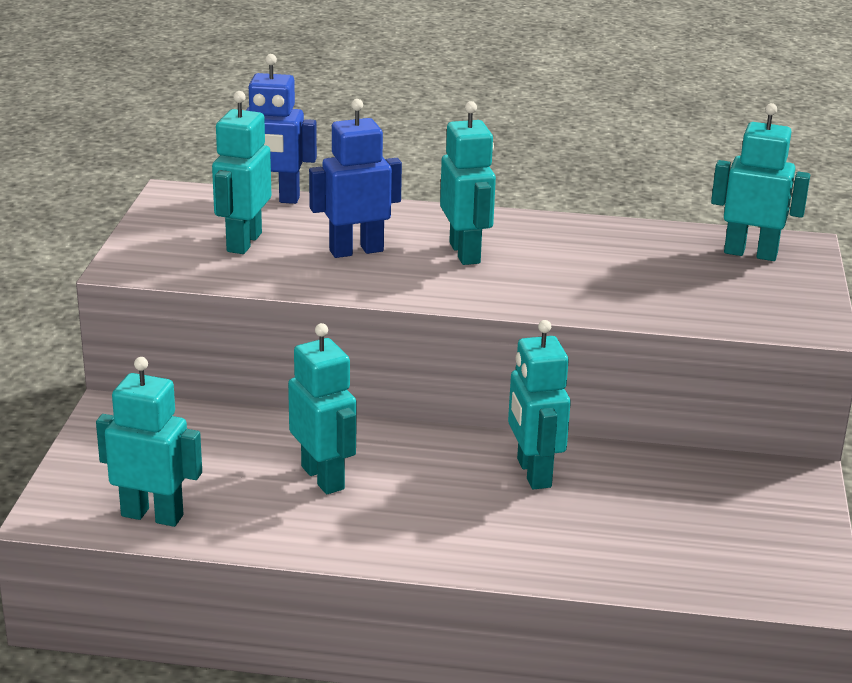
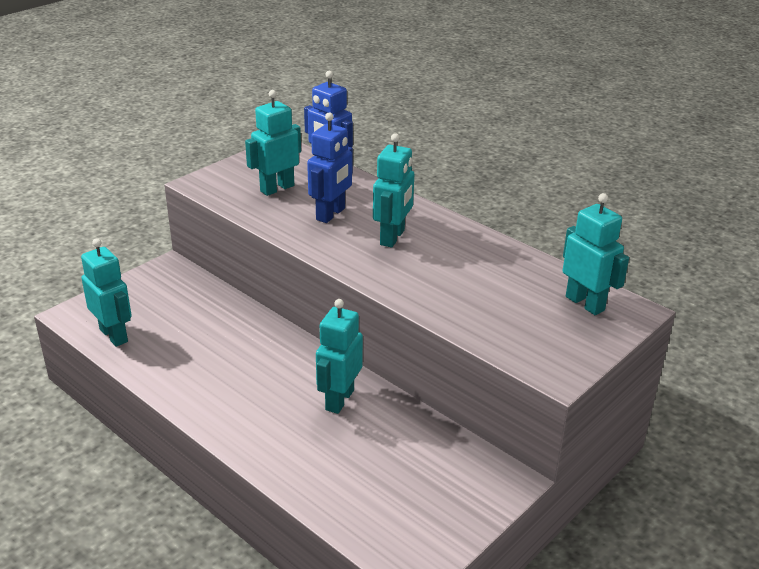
camera: 35 degrees right, 5 degrees up
(323, 478) = (221, 351): turquoise robot -> none
(356, 250) = (331, 214): blue robot -> blue robot turned 105 degrees clockwise

